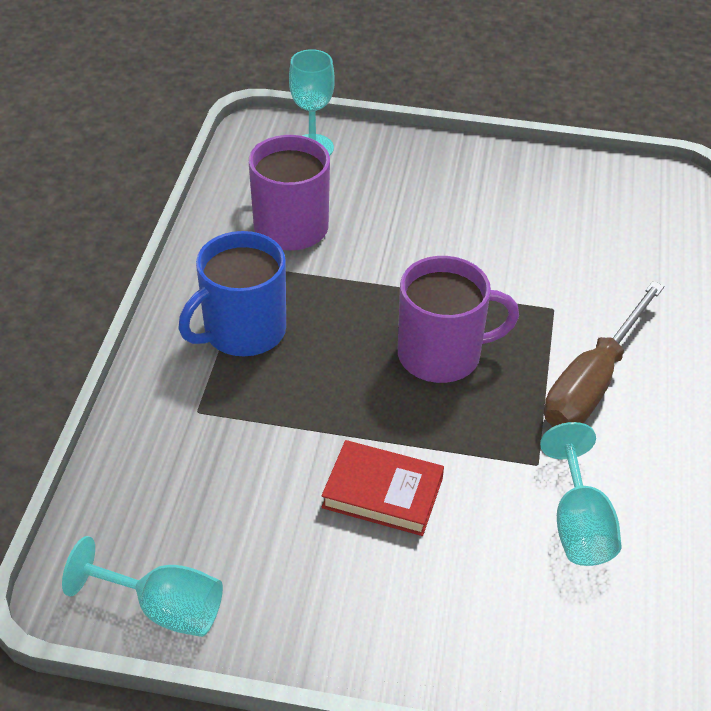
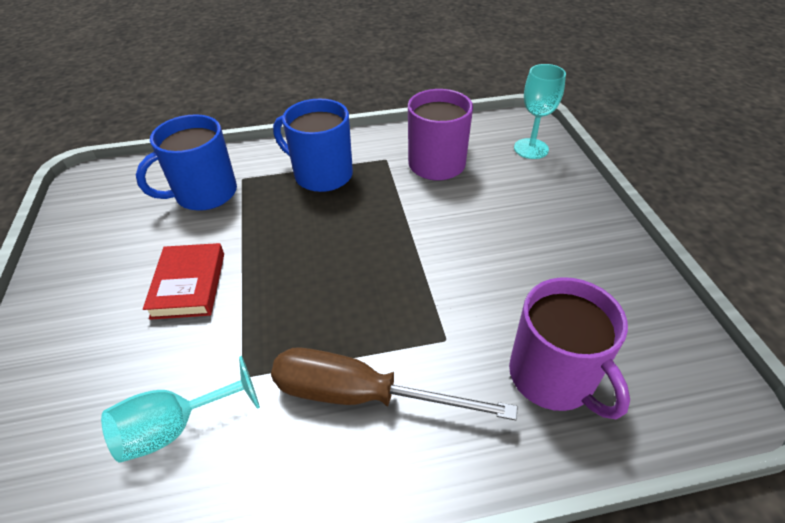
camera: 70 degrees right, 0 degrees up
(164, 609) = (78, 214): turquoise goblet -> none
(207, 456) = (204, 194): none -> blue mug
(441, 355) = (347, 278): purple mug -> purple mug (553, 376)

